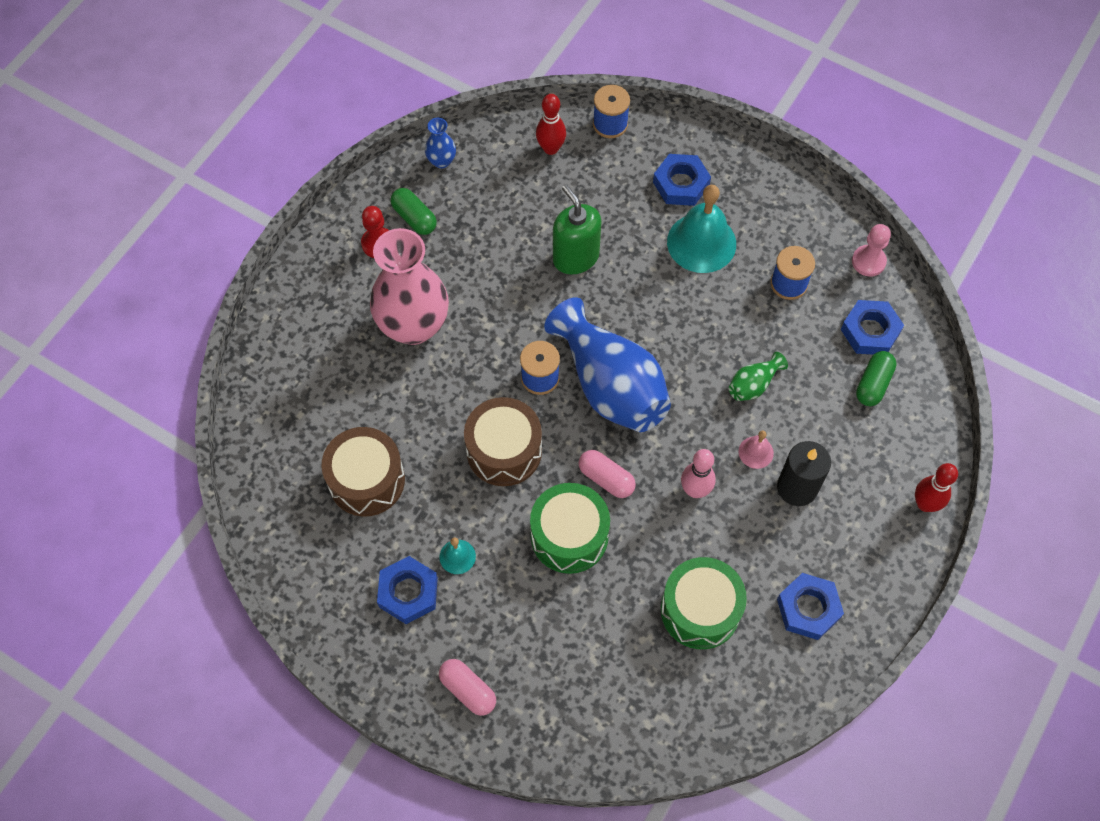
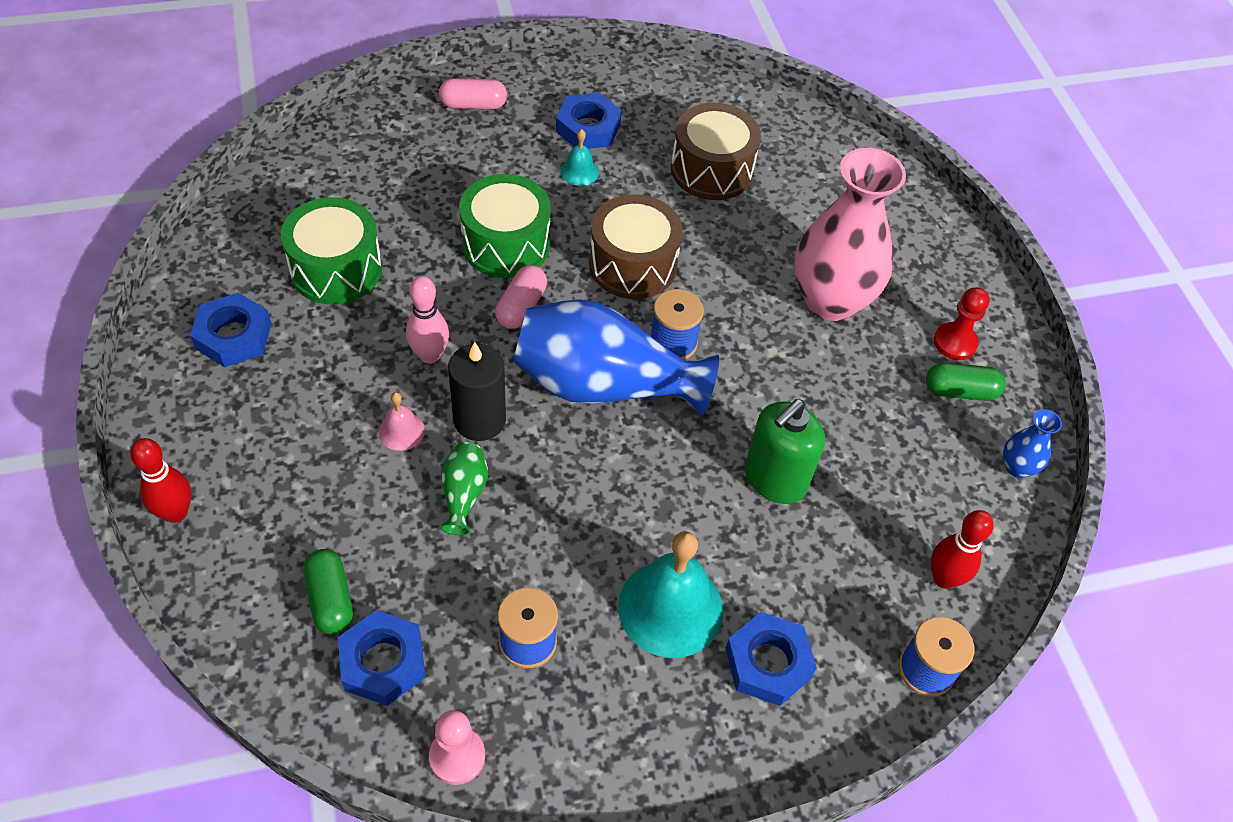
camera: 130 degrees right, 10 degrees down
(575, 257) = (775, 479): green soap dispenser -> green soap dispenser turned 120 degrees clockwise
(606, 478) = (521, 307): pink capsule -> pink capsule turned 60 degrees counterclockwise
(797, 487) = (330, 429): black candle -> black candle (479, 420)

